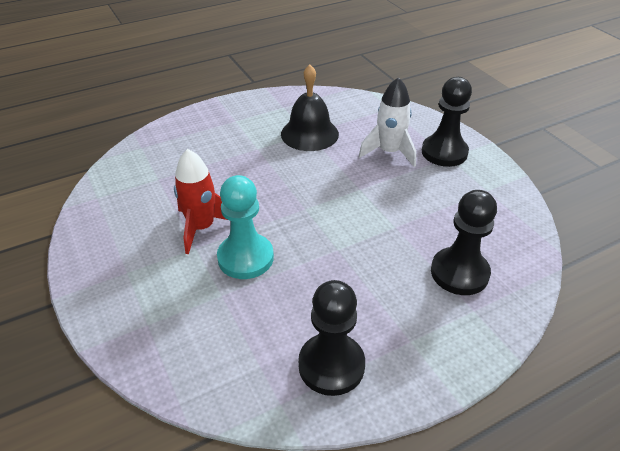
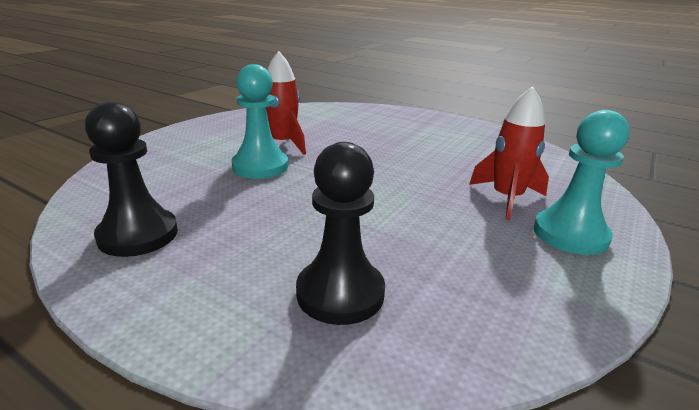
camera: 60 degrees right, 15 degrees down
(309, 134) = (466, 154): black bell -> none
(389, 152) = (507, 198): white rocket -> red rocket
(444, 152) = (570, 234): black pawn -> turquoise pawn

